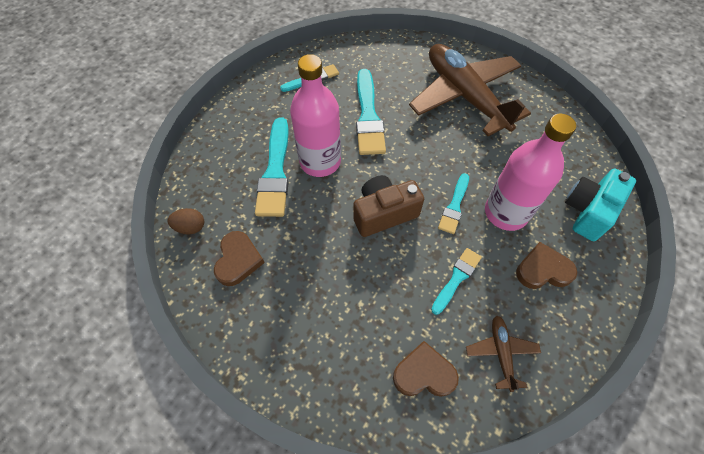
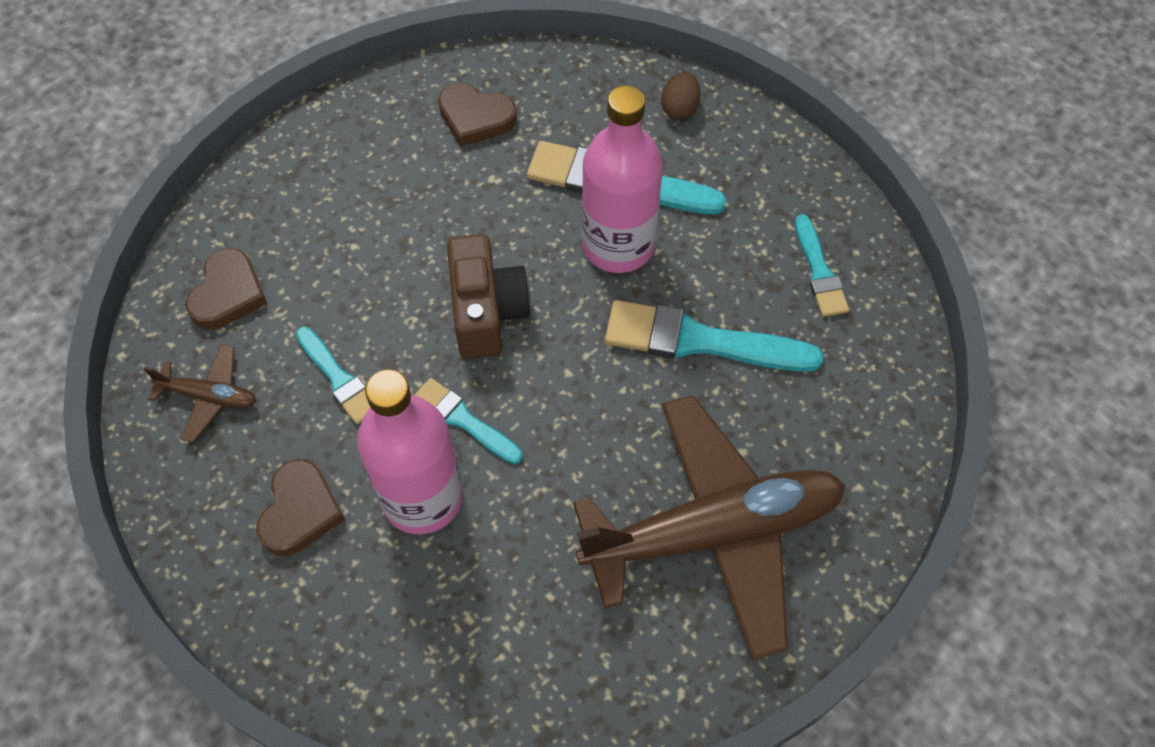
camera: 105 degrees right, 0 degrees up
(190, 227) = (548, 71): brown egg -> brown egg (679, 108)
(588, 211) = (373, 645): turquoise camera -> none

